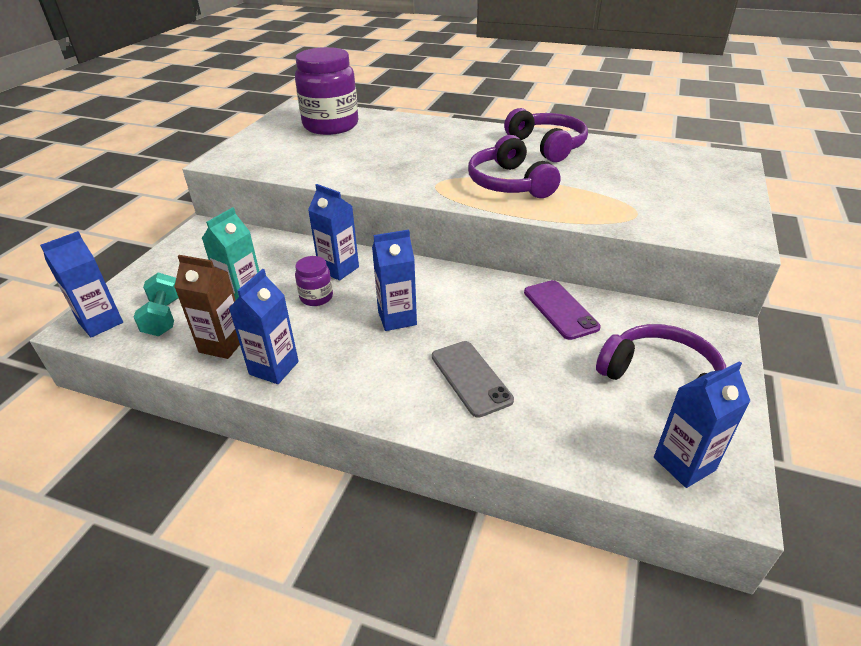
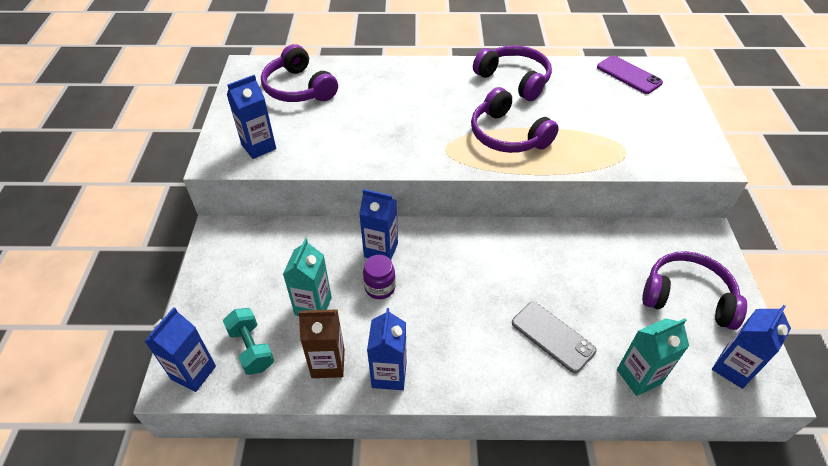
camera: 20 degrees left, 10 degrees up
(331, 125) = (298, 88): purple jar -> purple headphones
(397, 318) = (462, 292): blue carton -> blue carton (259, 147)
(552, 440) = (639, 376): none -> turquoise carton
(560, 309) = (586, 248): purple phone -> purple phone (628, 75)

